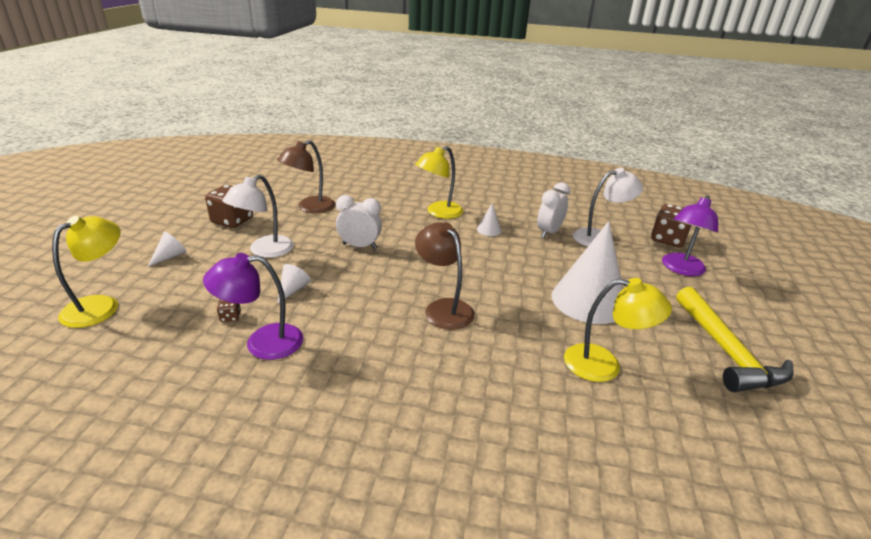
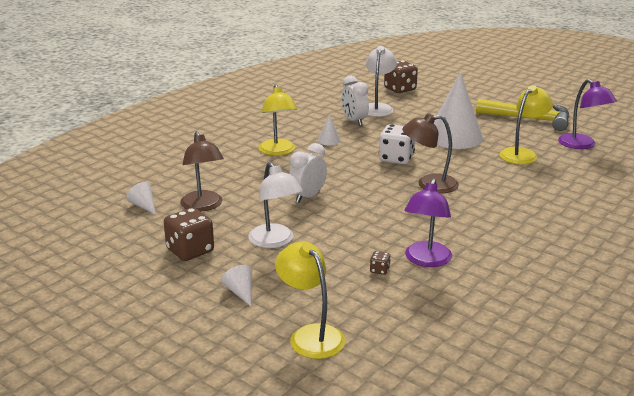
camera: 60 degrees left, 5 degrees down
(293, 290) = (357, 237): white cone -> white cone (144, 206)
(487, 274) = (396, 158): none -> white dice
(680, 269) = (439, 99): purple lamp -> purple lamp (582, 145)

